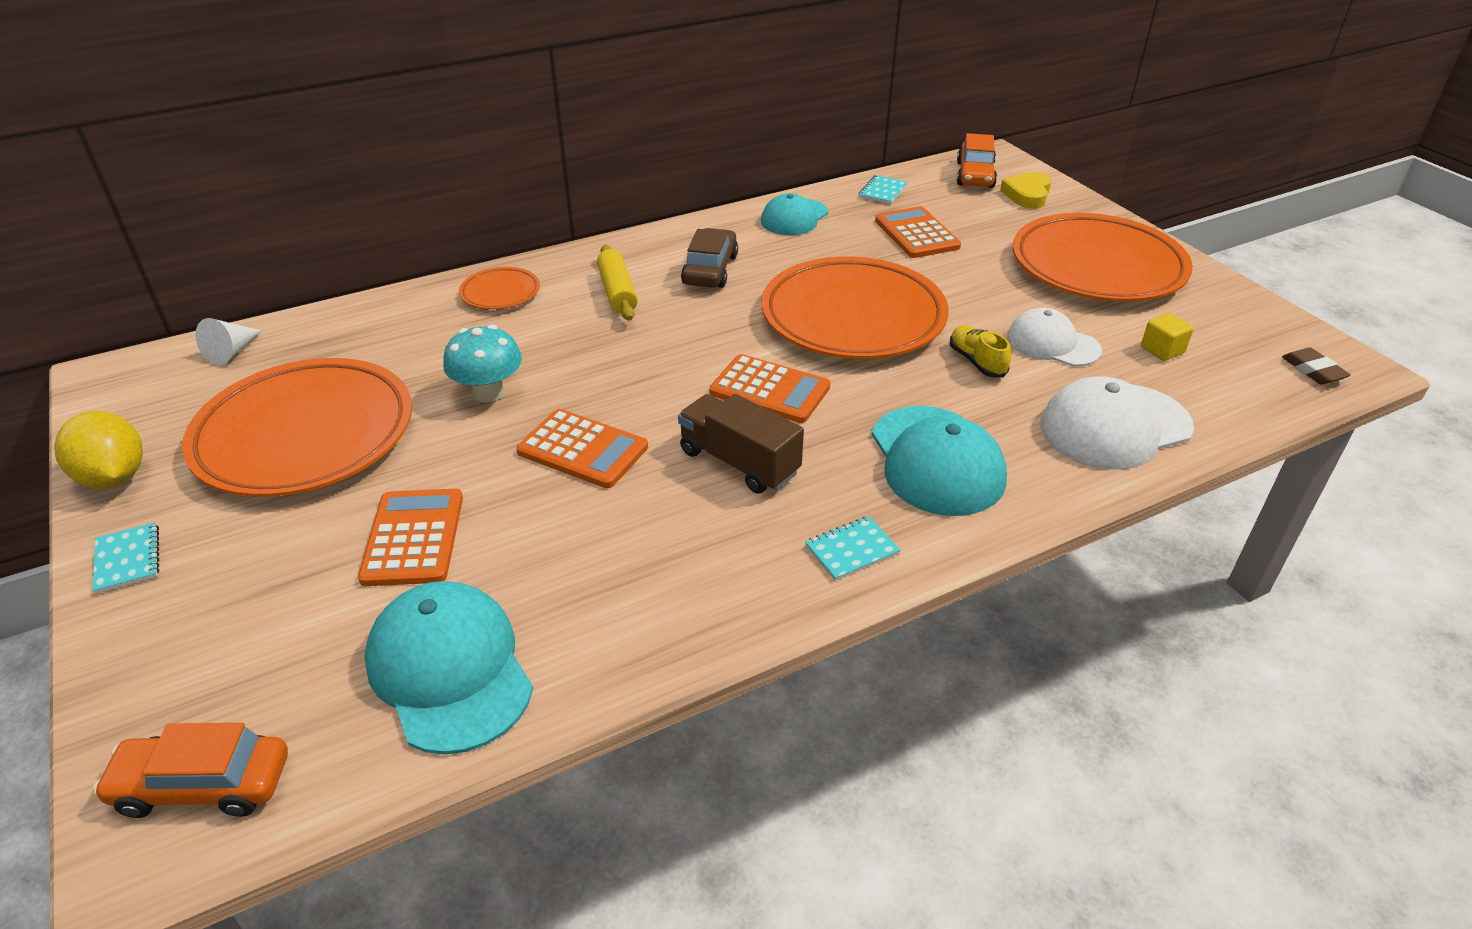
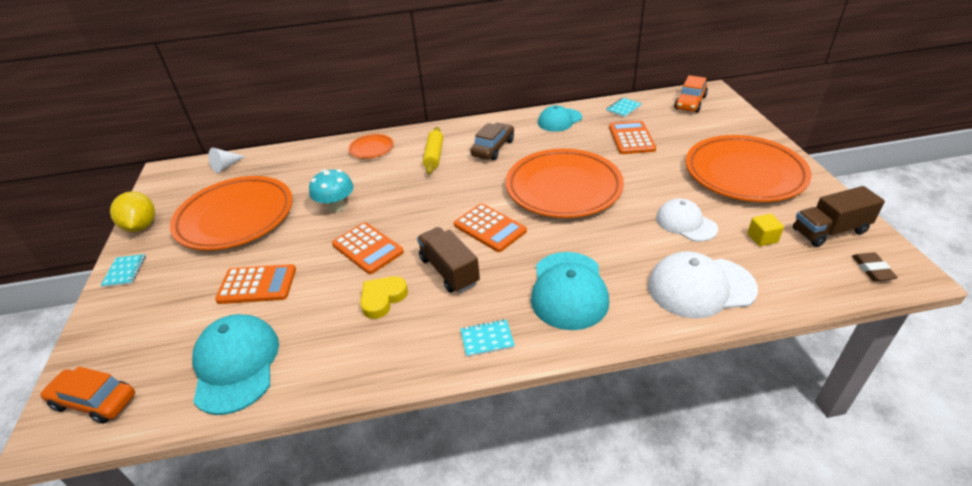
camera: 20 degrees right, 0 degrees up
(413, 538) = (257, 285): orange calculator -> orange calculator turned 75 degrees clockwise
(976, 362) = (628, 228): yellow shoe -> none
(1027, 195) = (719, 119): yellow heart -> yellow heart (382, 299)
(1240, 329) = (829, 231): none -> brown truck

